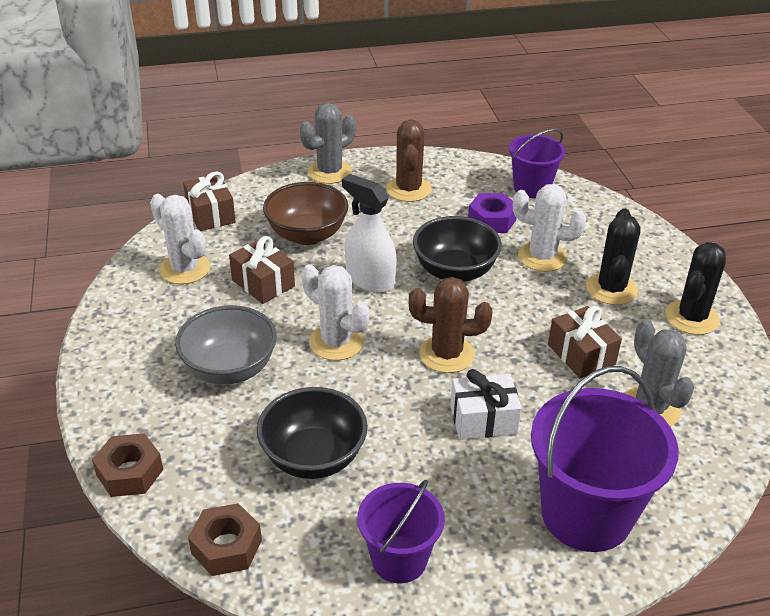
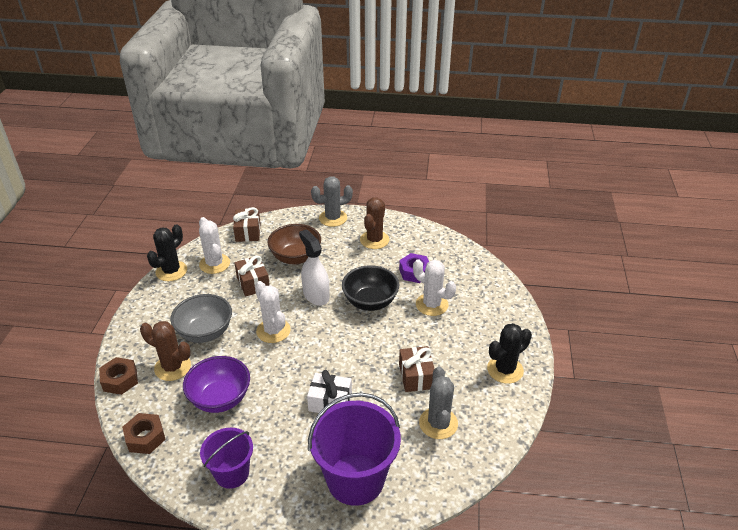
camera: 20 degrees right, 0 degrees up
(313, 457) = (220, 399): black bowl -> purple bowl
(446, 354) = (333, 355): brown cactus -> brown cactus (172, 367)
(532, 188) = (454, 255): purple bucket -> none
(611, 289) = (463, 337): black cactus -> black cactus (171, 271)

